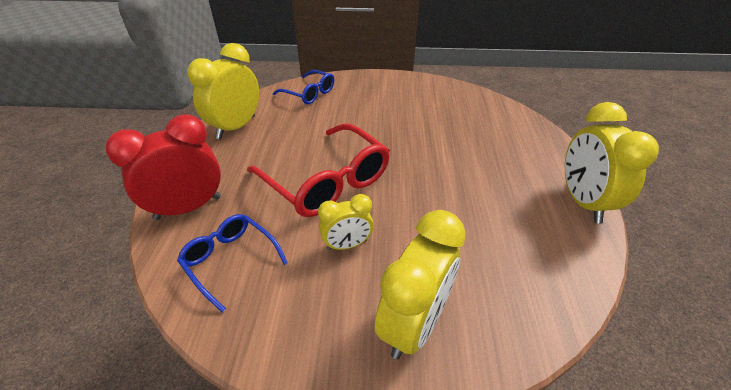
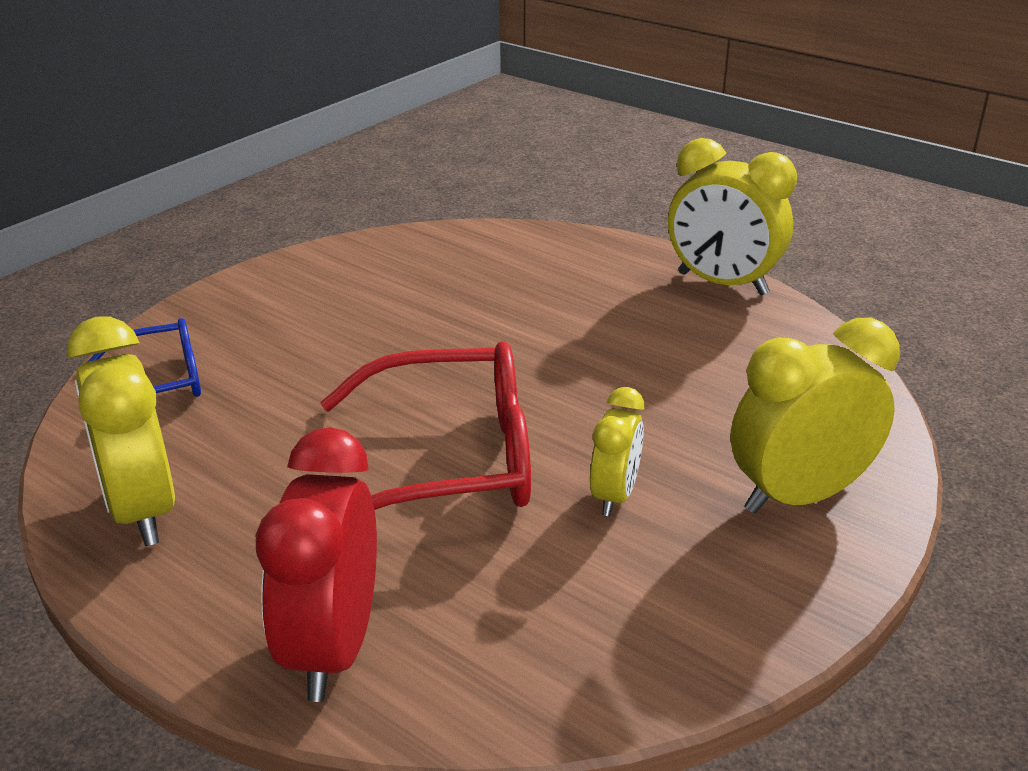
camera: 55 degrees left, 10 degrees down
(230, 261) = (531, 630): blue glasses -> none
(414, 324) = (798, 496): yellow clock -> yellow clock turned 90 degrees counterclockwise

